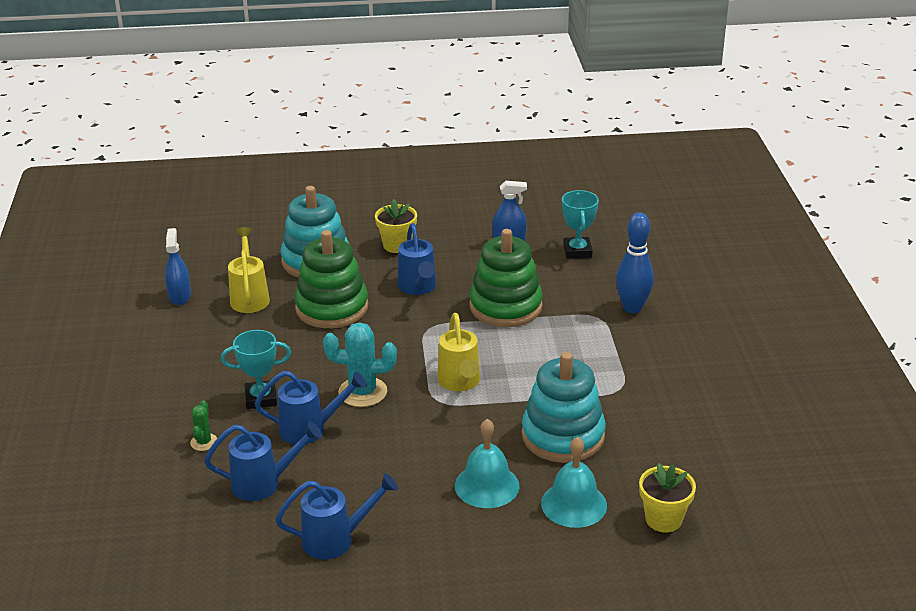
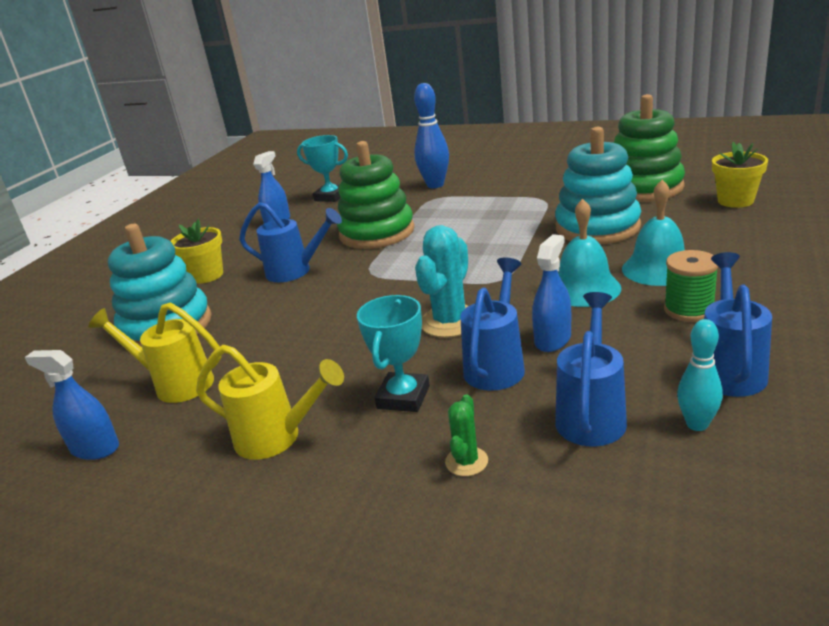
camera: 60 degrees left, 5 degrees down
(204, 442) = (466, 461): green cactus -> green cactus turned 75 degrees clockwise
(265, 531) = (697, 424): none -> turquoise bowling pin
(332, 308) = (270, 325): green stacking toy -> green stacking toy (644, 188)
(351, 448) = (552, 339): none -> blue spray bottle
(418, 511) = (689, 310): none -> green spool
(460, 383) = (478, 265): yellow watering can -> yellow watering can (277, 438)
(574, 504) = (703, 232): turquoise bell -> turquoise bell (584, 288)

